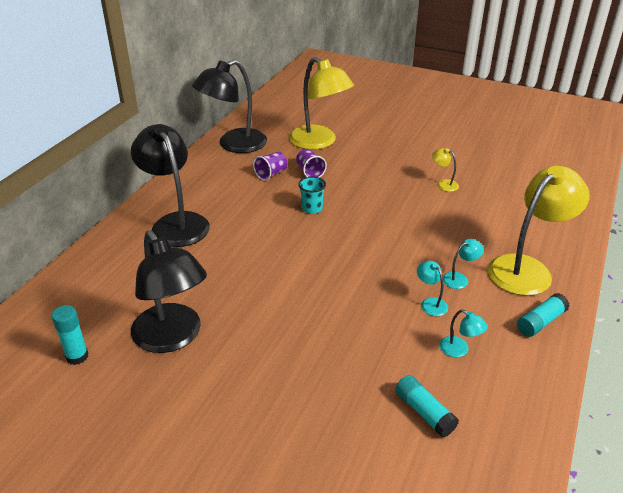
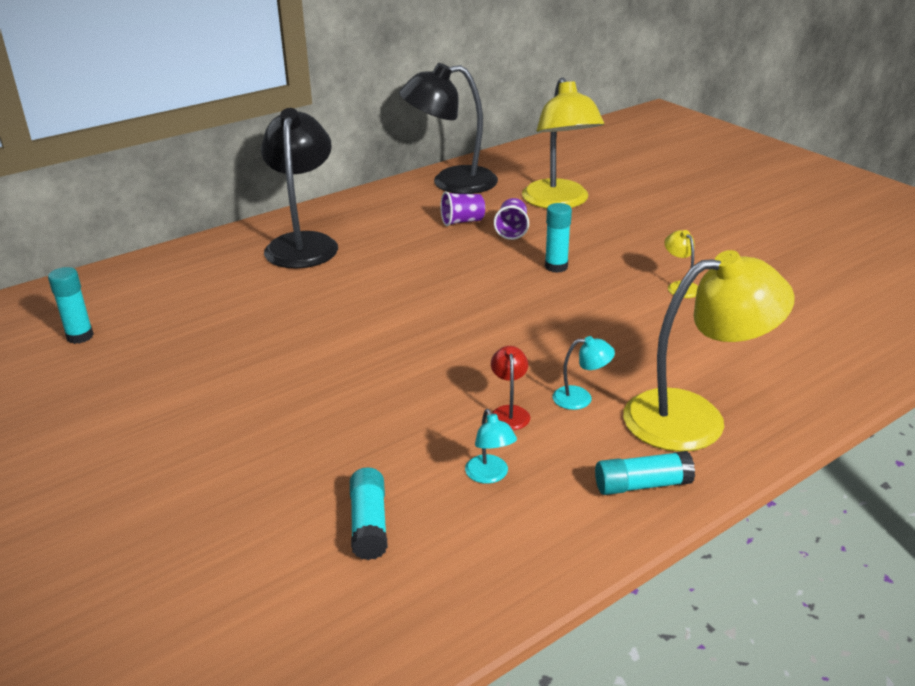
camera: 30 degrees right, 5 degrees down
(173, 338) = (183, 350): black lamp -> none
(312, 208) = (472, 269): turquoise cup -> none
(362, 191) = (556, 267): none -> turquoise glue stick
(430, 303) = (509, 412): turquoise lamp -> red lamp

